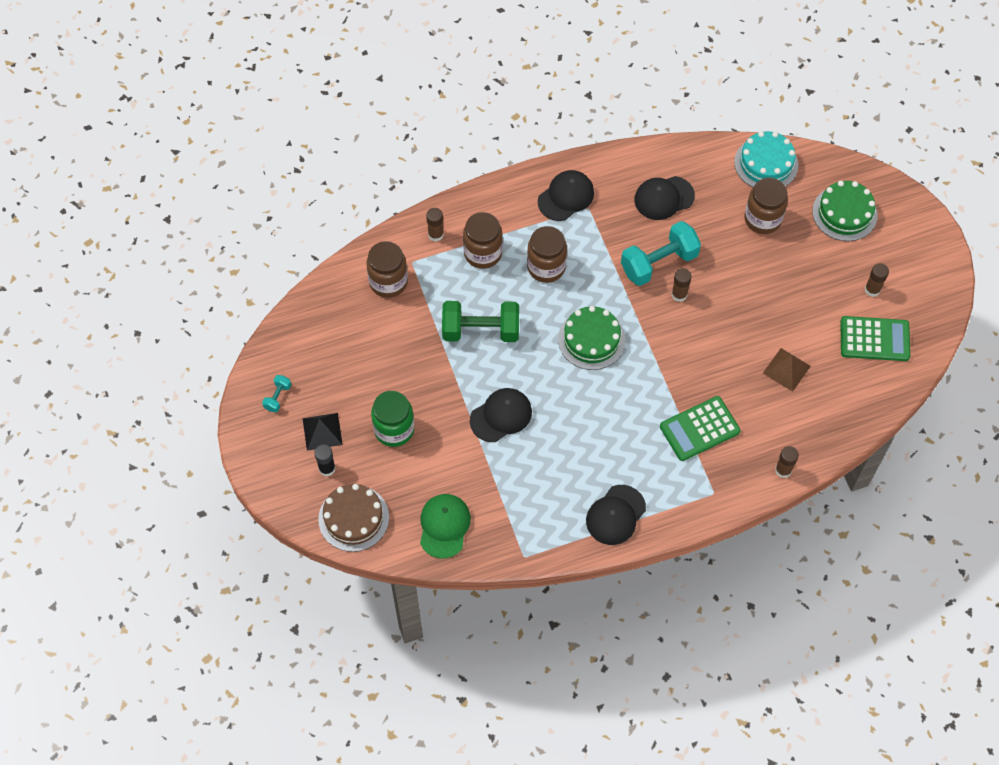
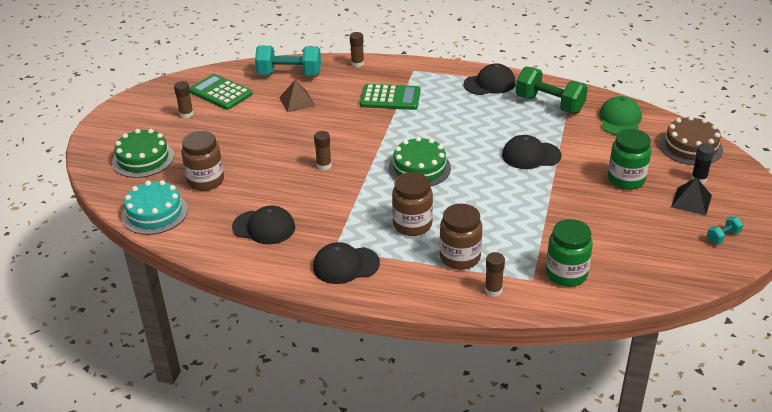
camera: 145 degrees left, 25 degrees down
(388, 282) = (566, 274): brown jar -> green jar
(444, 526) = (620, 119): green cap -> green cap turned 150 degrees clockwise
(481, 330) = (506, 208): green dumbbell -> green dumbbell (549, 104)
(659, 263) = (317, 189): turquoise dumbbell -> turquoise dumbbell (289, 74)

